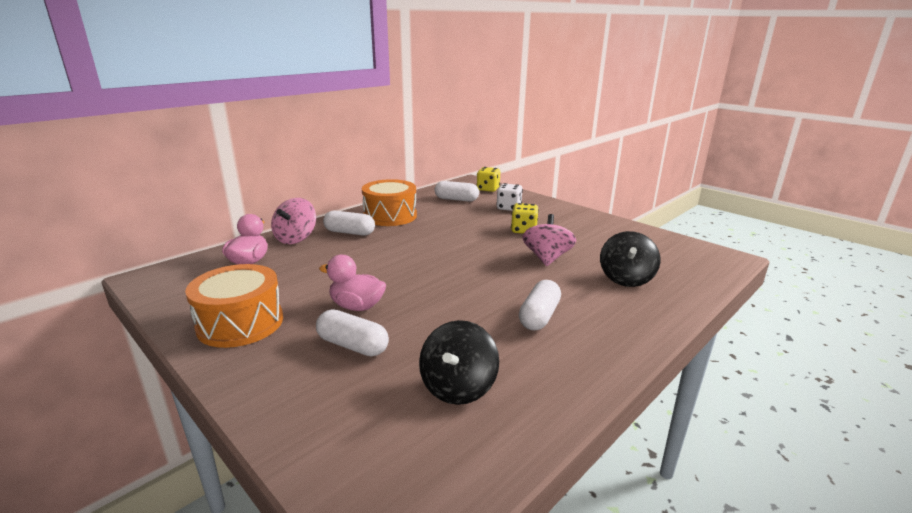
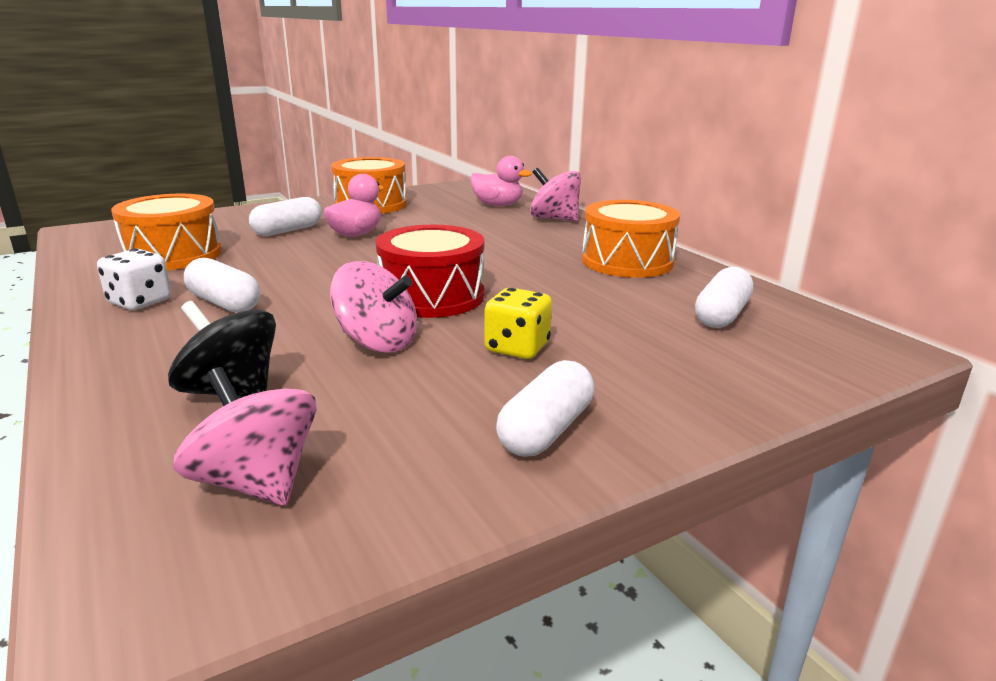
camera: 105 degrees right, 0 degrees up
(349, 232) = (563, 239): white capsule -> white capsule (546, 430)
(458, 387) = (173, 255): black spinning top -> orange drum
(478, 255) = (432, 296): none -> red drum
(488, 189) = (815, 358): yellow dice -> none
(508, 208) = (662, 358): white dice -> white dice (140, 302)
(666, 256) = (256, 482): none -> pink spinning top

